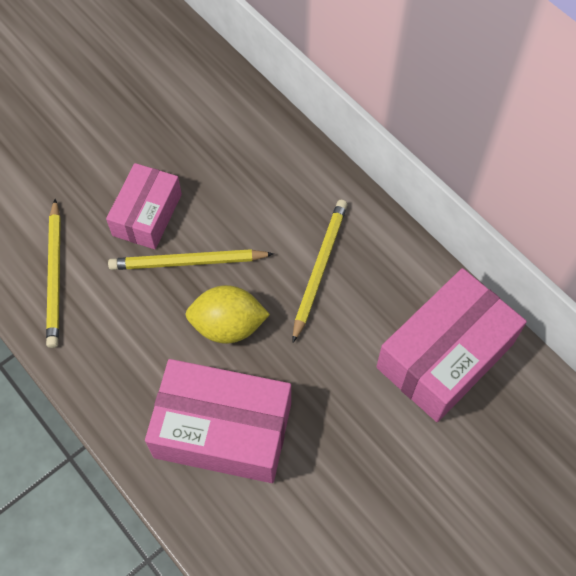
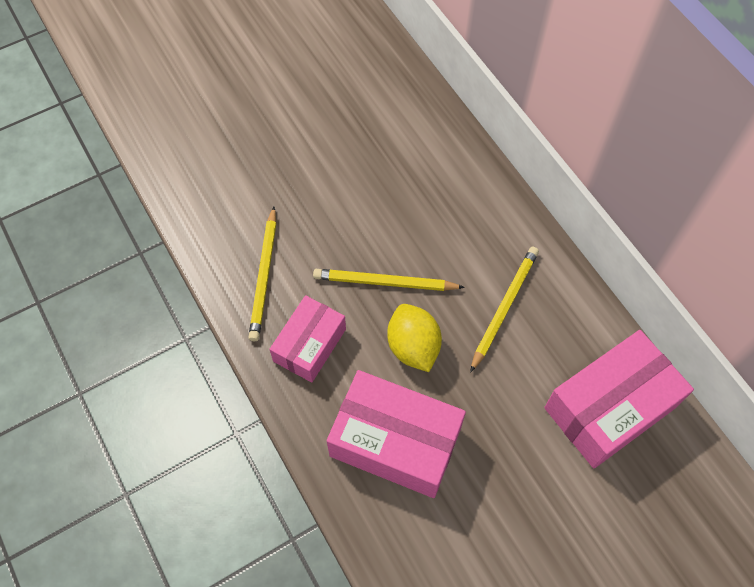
camera: 10 degrees right, 0 degrees up
(147, 215) = (354, 233): pink box -> pink box (309, 345)
(228, 326) = (413, 347): yellow lemon -> yellow lemon turned 60 degrees clockwise

